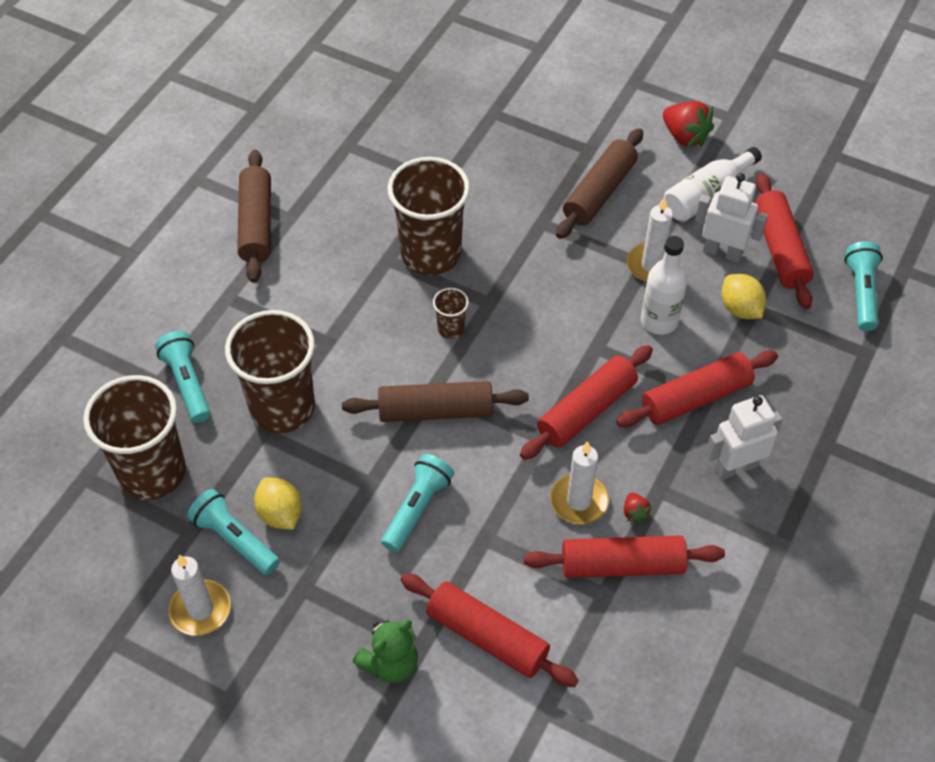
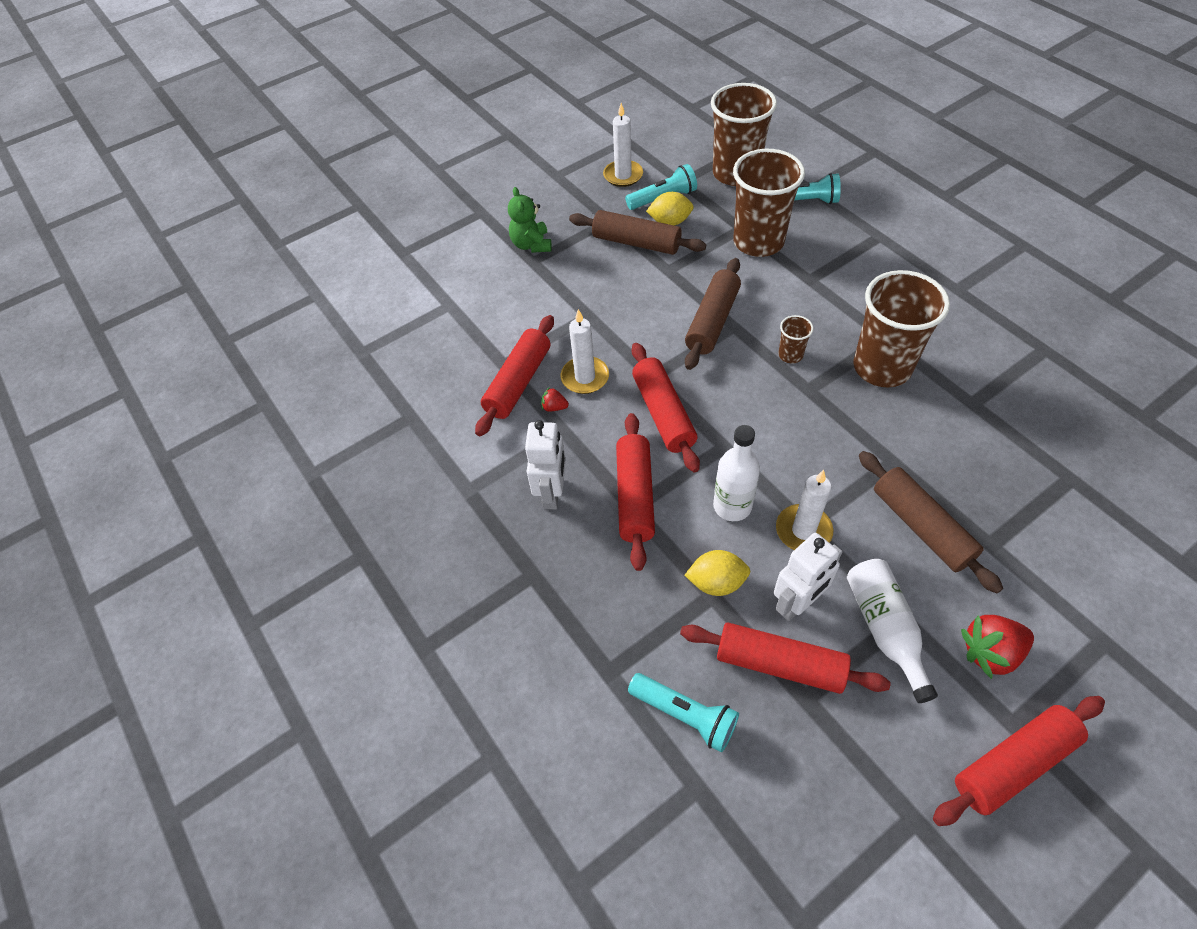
camera: 120 degrees right, 0 degrees up
(256, 224) = (956, 268): brown rolling pin -> brown rolling pin (636, 242)
(417, 508) = (633, 287): turquoise flashlight -> none
(487, 636) = (517, 293): red rolling pin -> red rolling pin (1013, 763)

